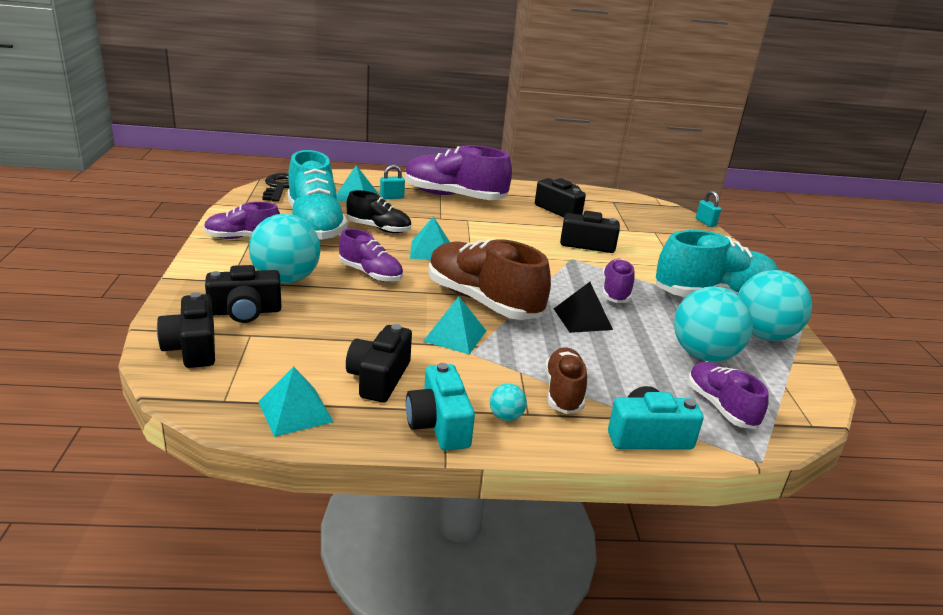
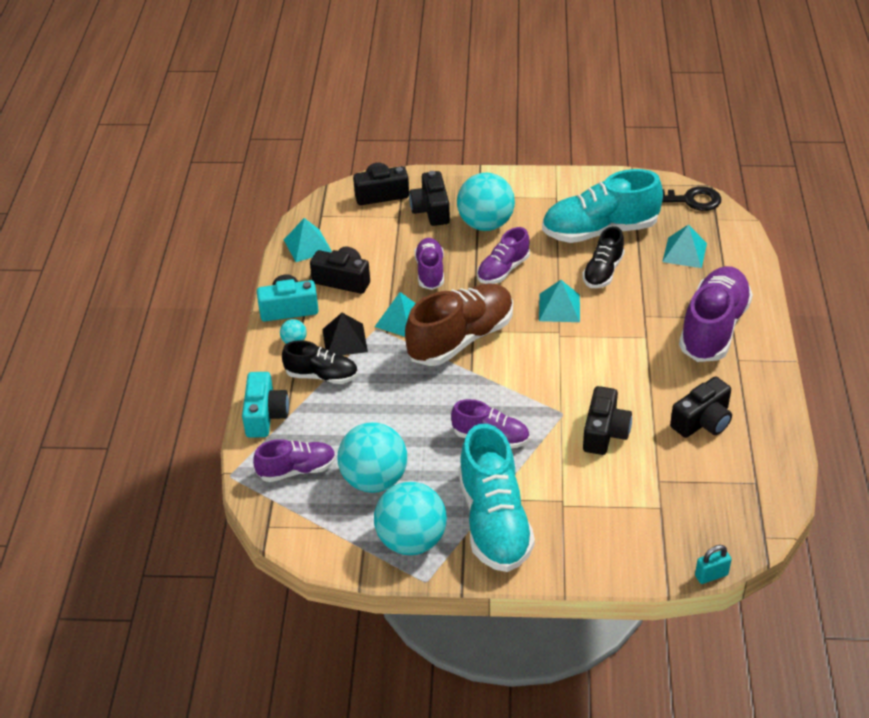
camera: 100 degrees right, 15 degrees up
(243, 237) = (560, 192): purple shoe -> purple shoe (430, 272)
(392, 197) = (691, 279): turquoise padlock -> none
(563, 392) = (322, 376): brown shoe -> black shoe
(582, 319) = (434, 403): black pyramid -> black pyramid (344, 340)

